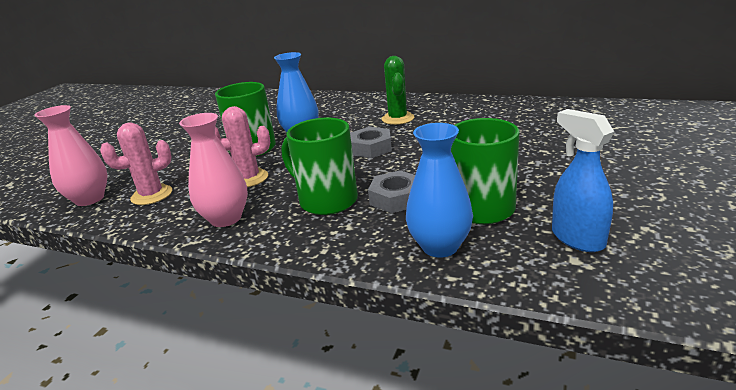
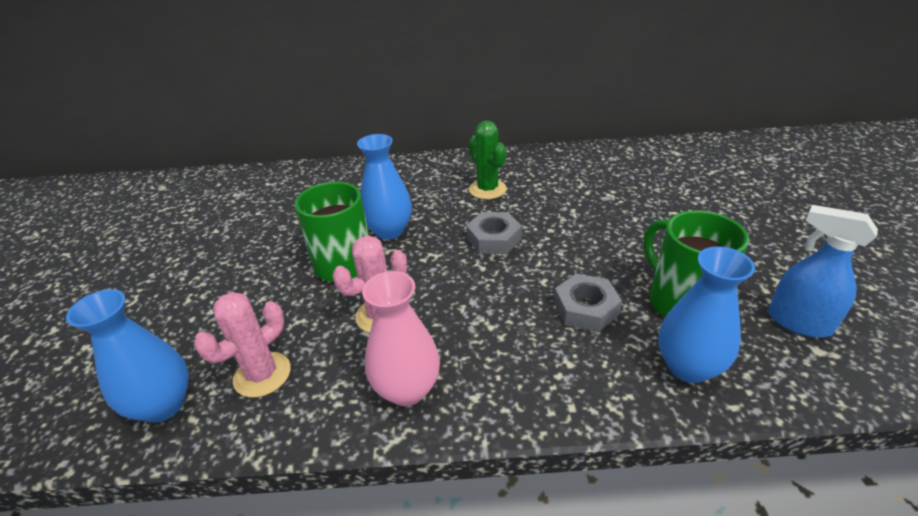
camera: 25 degrees left, 10 degrees up
(89, 199) = (163, 405): pink vase -> blue vase
(326, 200) = (510, 329): green mug -> none

